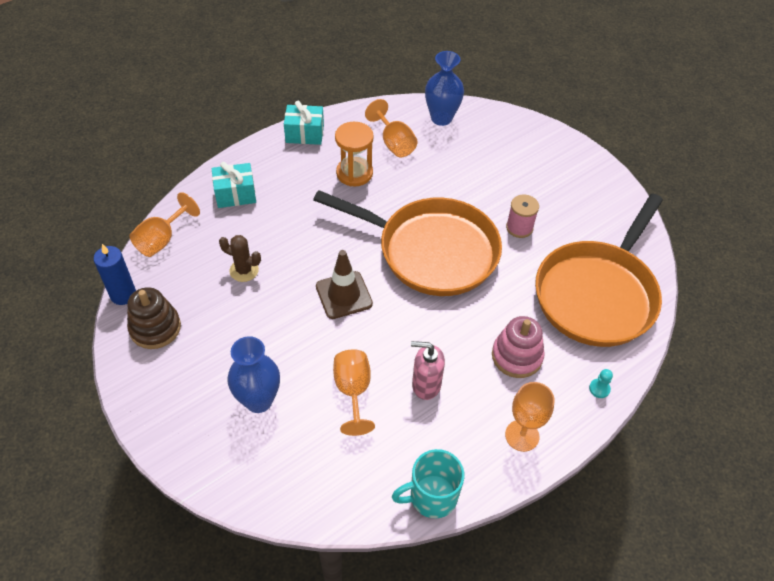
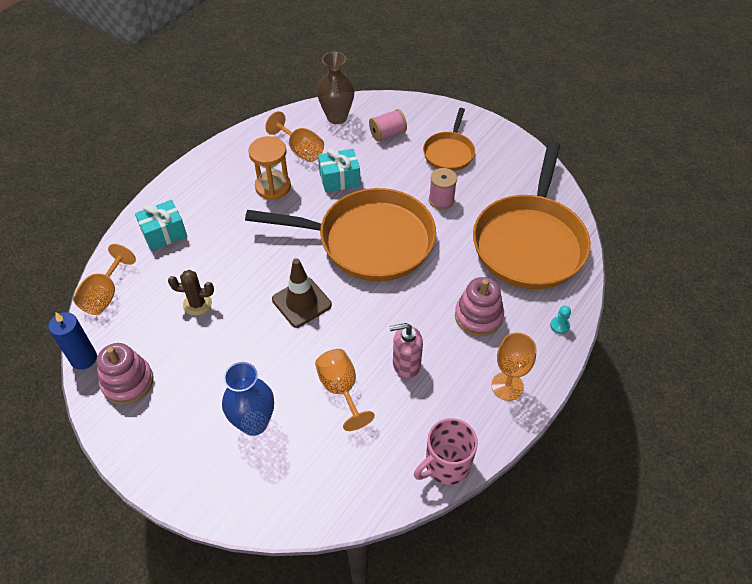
camera: 15 degrees left, 0 degrees up
(155, 328) = (127, 382): brown stacking toy -> pink stacking toy
(304, 134) = (212, 161): turquoise gift -> turquoise gift (339, 179)
(431, 497) = (446, 465): turquoise mug -> pink mug
(441, 118) = (337, 117): blue vase -> brown vase
(487, 147) = (387, 134): none -> pink spool
(544, 180) = (449, 152): none -> orange pan

